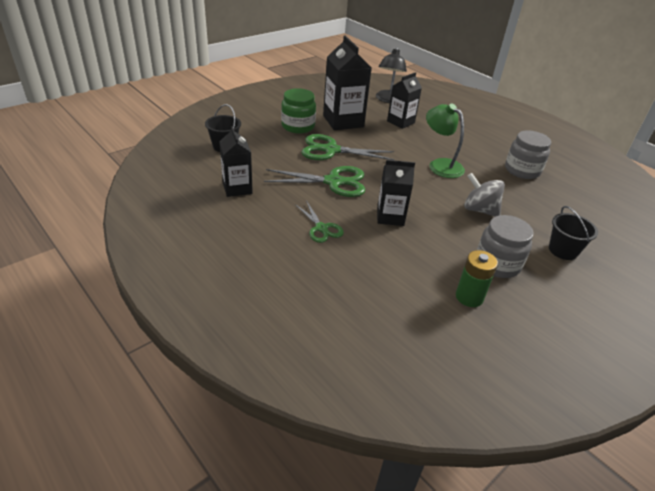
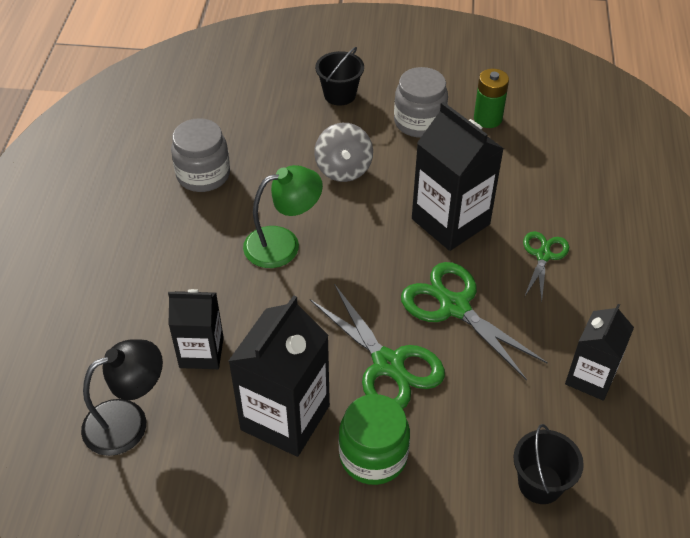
camera: 130 degrees left, 10 degrees up
(390, 216) = (450, 221): black carton -> black carton, size x1.59
(440, 165) = (283, 244): green lamp -> green lamp turned 120 degrees counterclockwise

